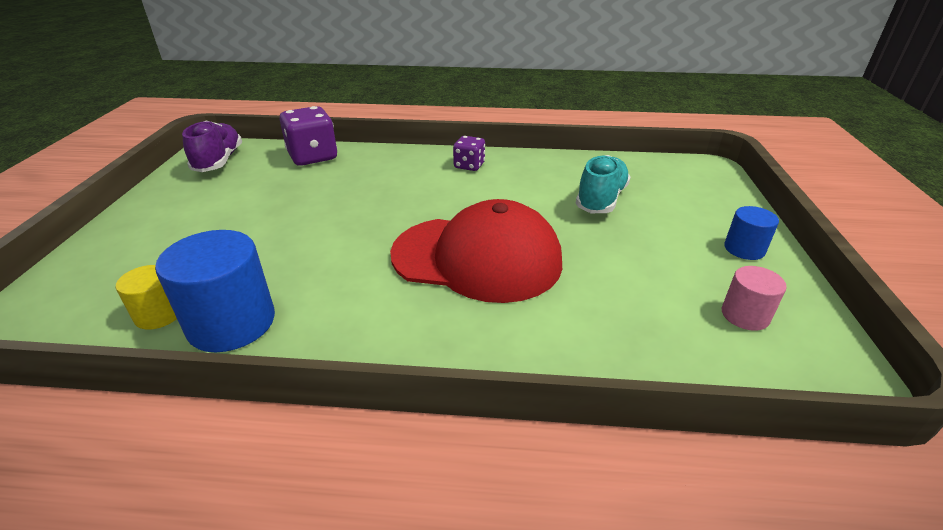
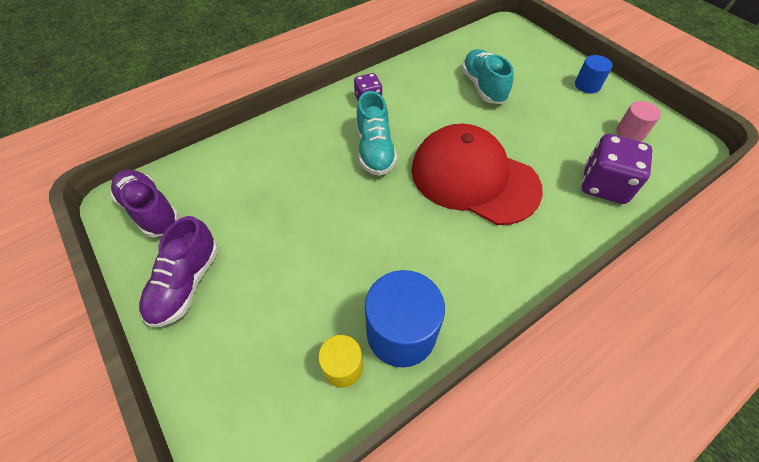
camera: 40 degrees left, 20 degrees up
(169, 207) = (186, 283): none -> purple shoe
(313, 157) = (233, 157): purple dice -> purple dice (604, 185)
(420, 197) = (375, 150): none -> turquoise shoe
(477, 258) = (473, 178): red cap -> red cap turned 120 degrees counterclockwise

